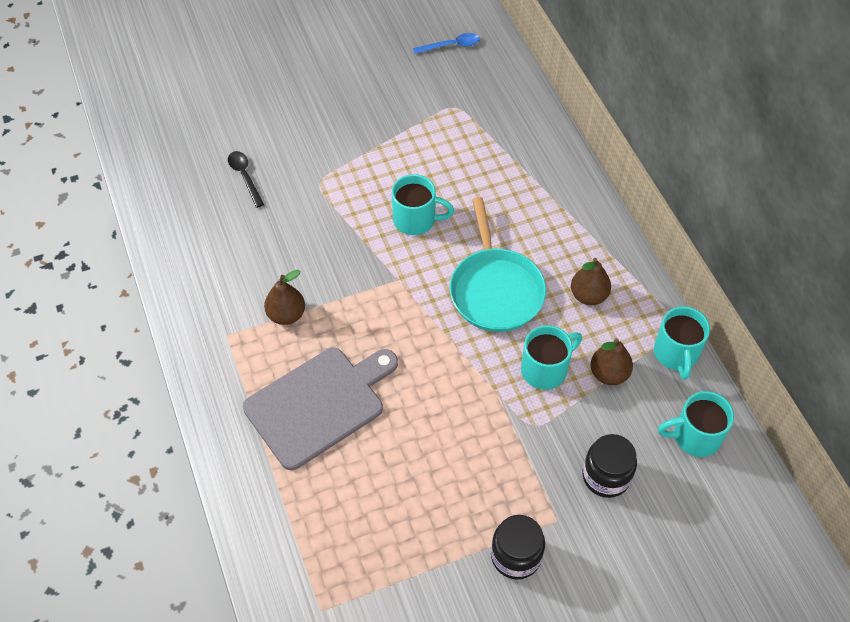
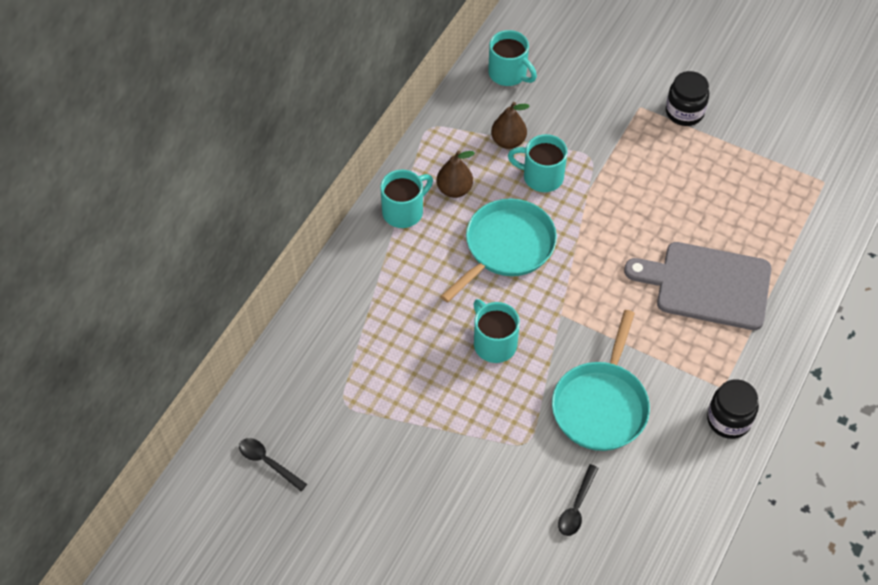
camera: 130 degrees left, 0 degrees up
(286, 314) = (665, 363): brown pear -> none
(298, 246) = (601, 405): none -> turquoise pan
(451, 46) = (268, 462): blue spoon -> black spoon
(606, 476) = (584, 100): black jar -> black jar (728, 420)
(676, 354) = (454, 115): turquoise mug -> turquoise mug (404, 211)

